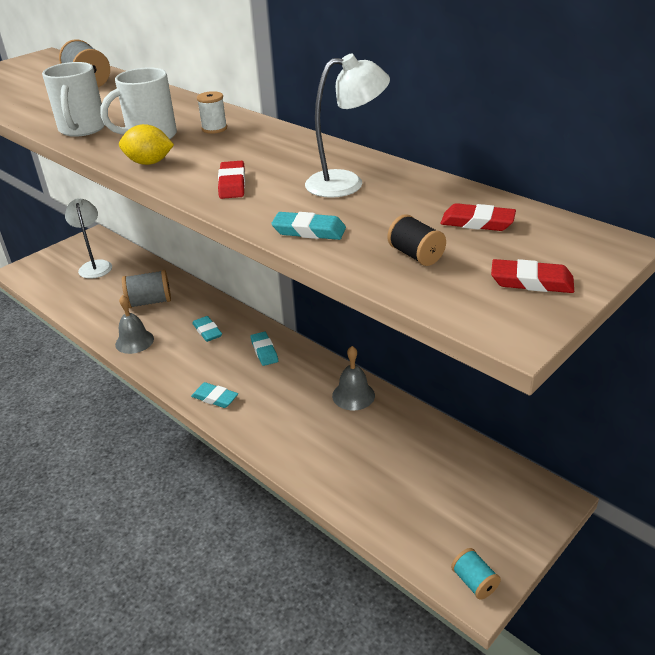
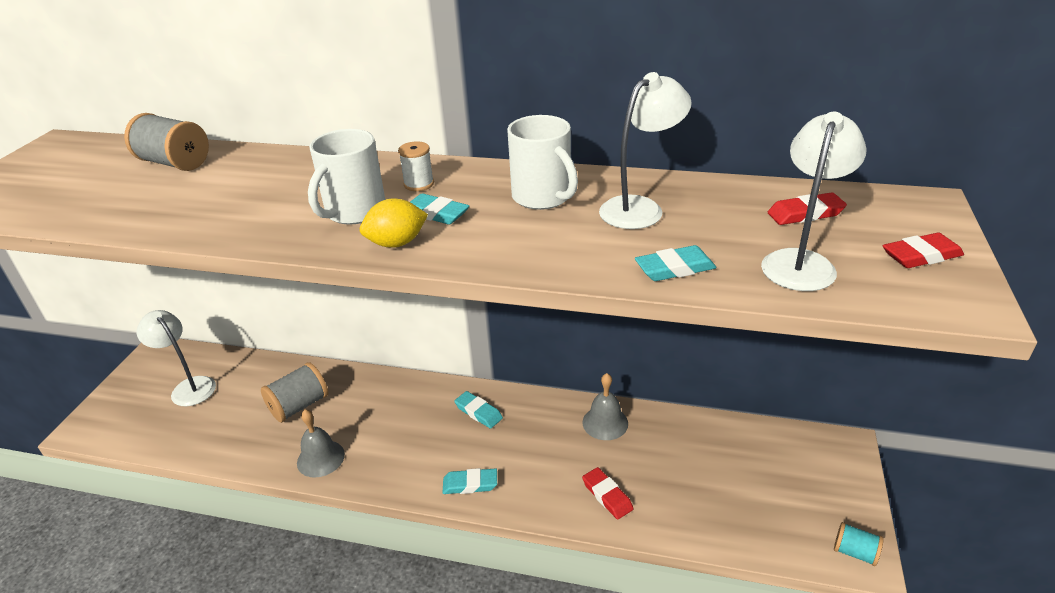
camera: 30 degrees left, 0 degrees up
(82, 129) = (250, 224): white mug -> white mug (543, 197)
(207, 331) = (397, 414): turquoise eraser -> turquoise eraser (436, 213)
(232, 184) = (526, 241): red eraser -> red eraser (607, 496)
(415, 255) = (801, 262): black spool -> white lamp

